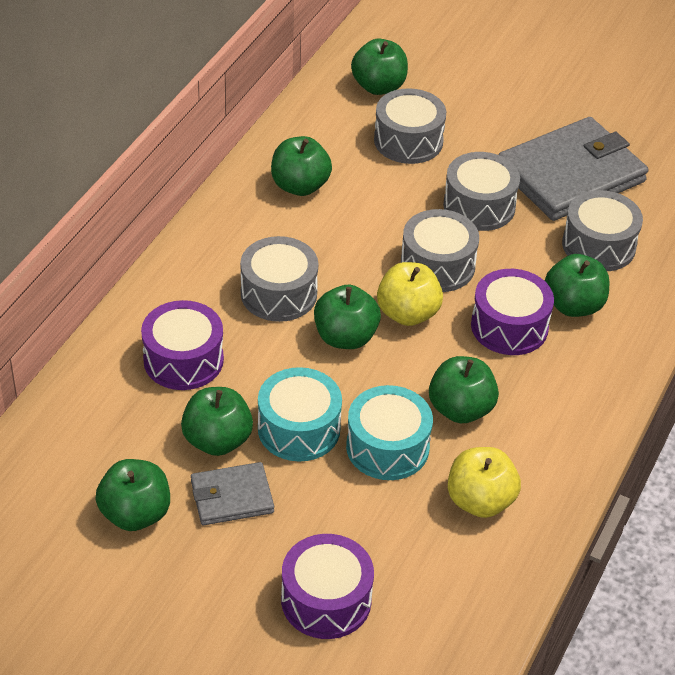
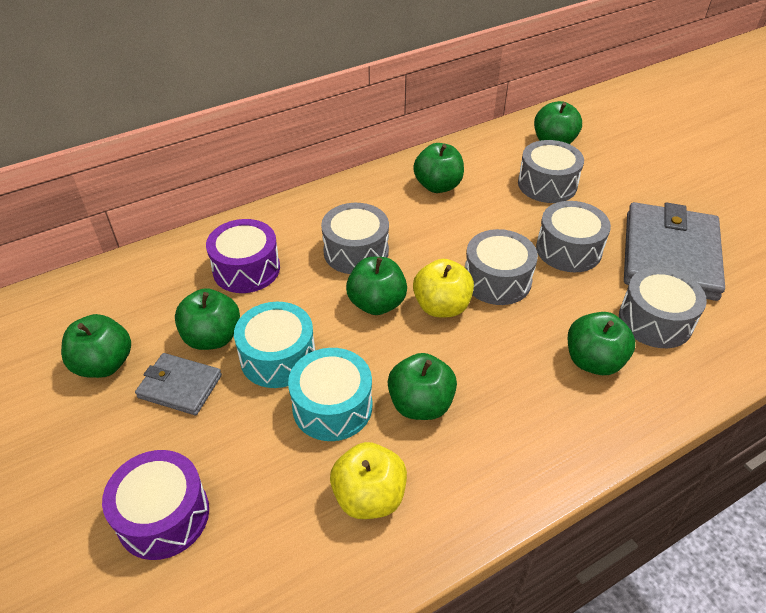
camera: 35 degrees right, 0 degrees up
(509, 326) = (520, 354): purple drum -> none
(571, 174) = (669, 255): grey wallet -> grey wallet turned 75 degrees counterclockwise

